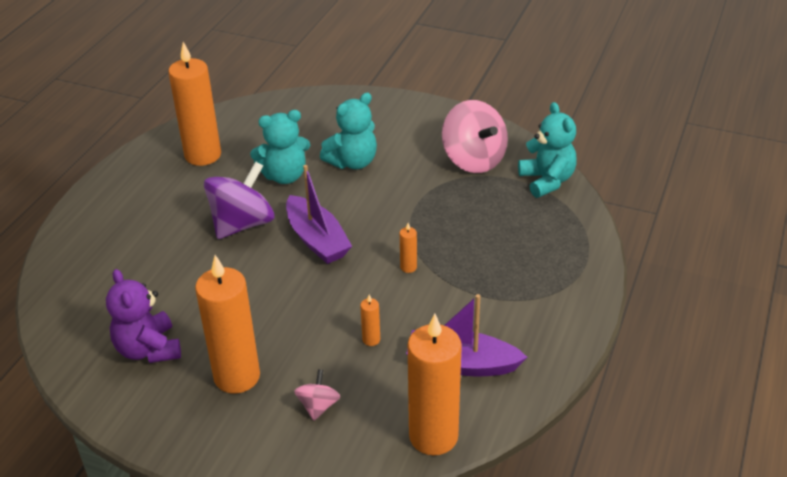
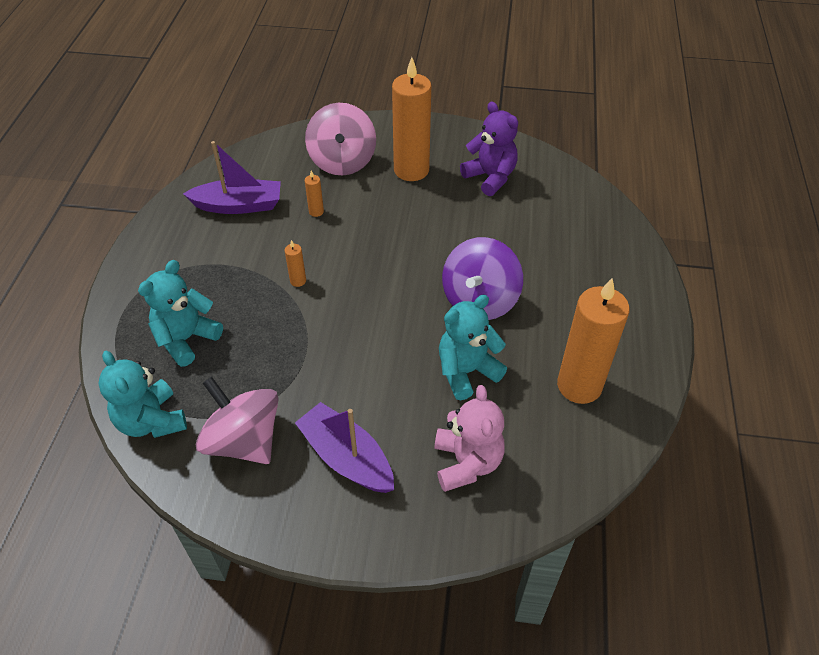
camera: 165 degrees right, 10 degrees up
(314, 127) = (467, 463): none -> pink teddy bear
(317, 239) = (396, 295): purple boat -> purple boat (347, 458)
(318, 406) = (342, 161): pink spinning top -> pink spinning top, size x2.03
(352, 162) = (394, 408): turquoise teddy bear -> turquoise teddy bear (186, 339)
(433, 436) = (255, 156): orange candle -> none

